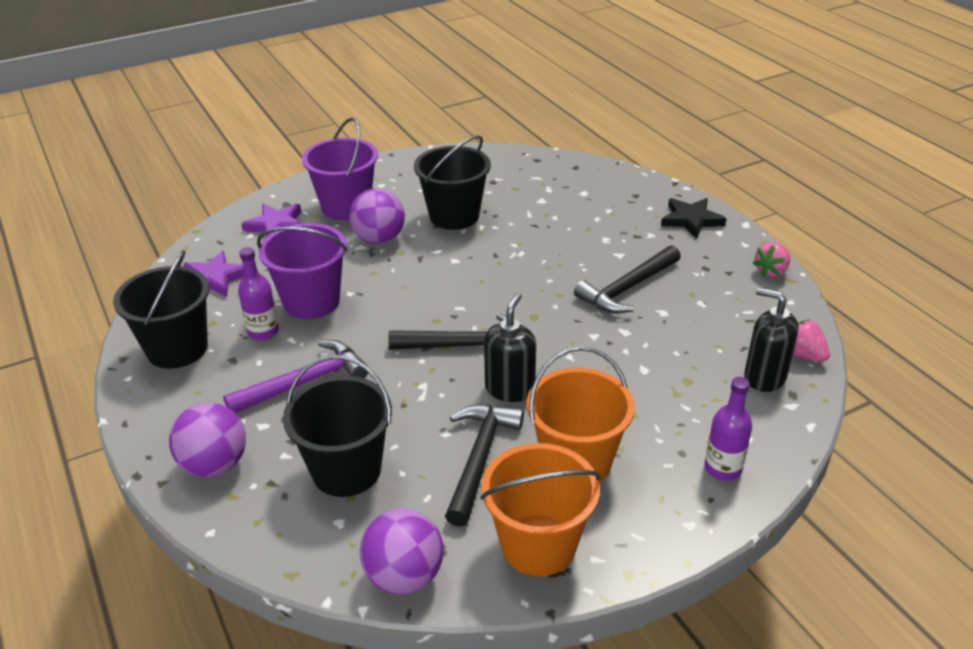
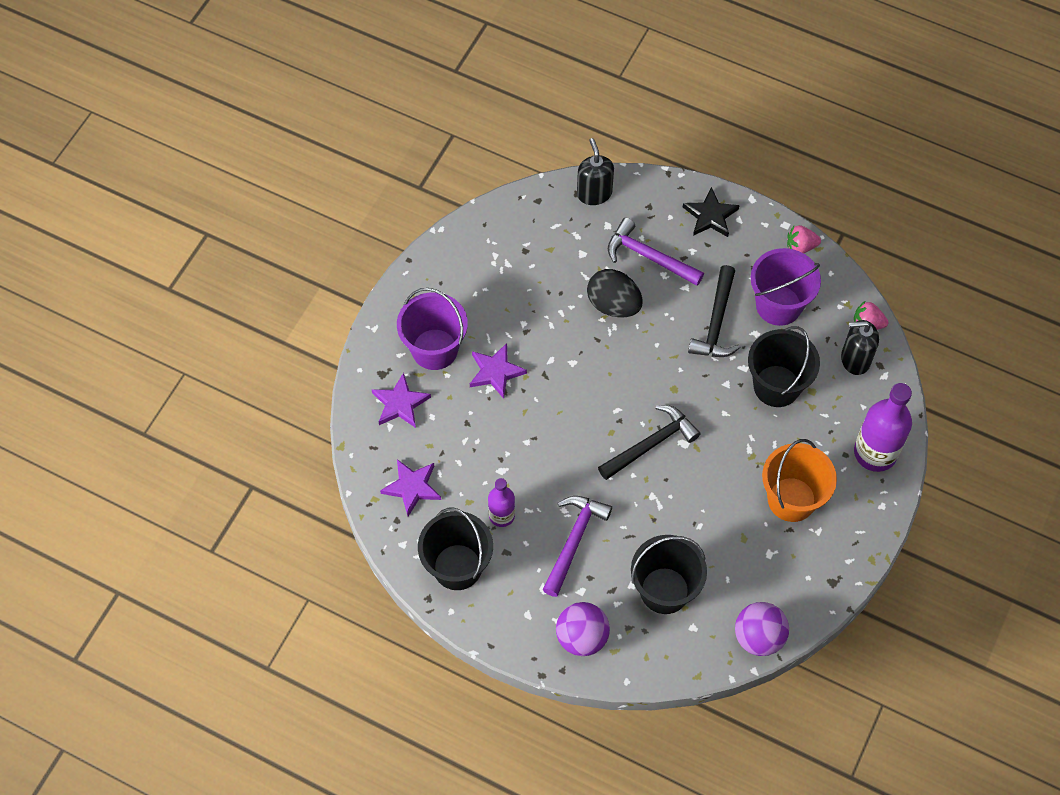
camera: 35 degrees left, 25 degrees up
(311, 301) = (507, 467): purple bucket -> purple bucket (778, 305)
(379, 239) = (496, 372): purple ball -> purple star
(454, 216) = (530, 311): black bucket -> black bucket (776, 386)
(479, 459) = (734, 532): black hammer -> none
(510, 389) = (709, 465): black soap dispenser -> black soap dispenser (594, 193)
(535, 239) = (613, 305): none -> black egg
(538, 545) = (813, 571): orange bucket -> none
(602, 223) = (649, 257): none -> purple hammer
(723, 468) = (875, 453): purple bottle -> purple bottle, size x1.72
(771, 271) = (800, 247): pink strawberry -> pink strawberry turned 75 degrees clockwise

